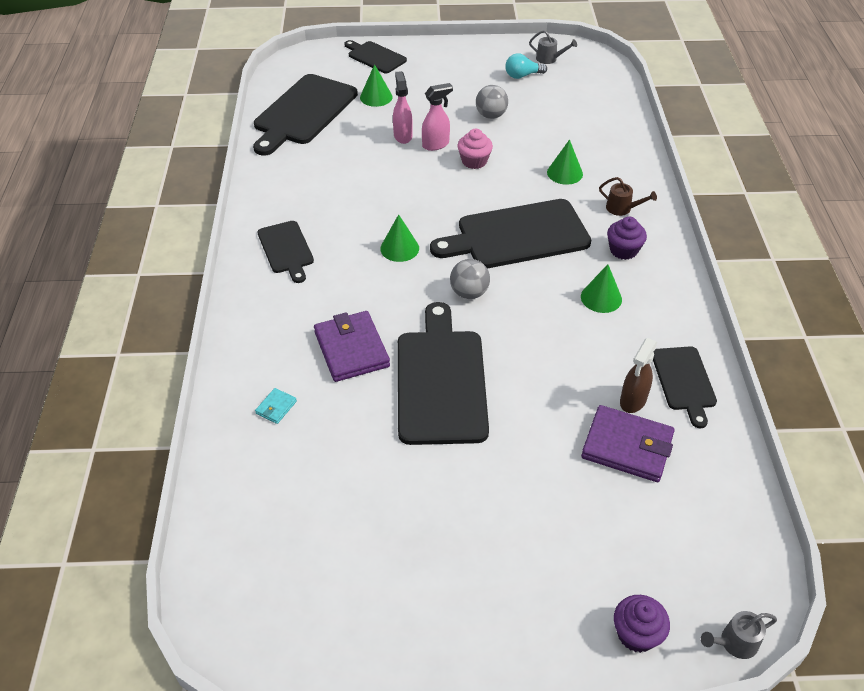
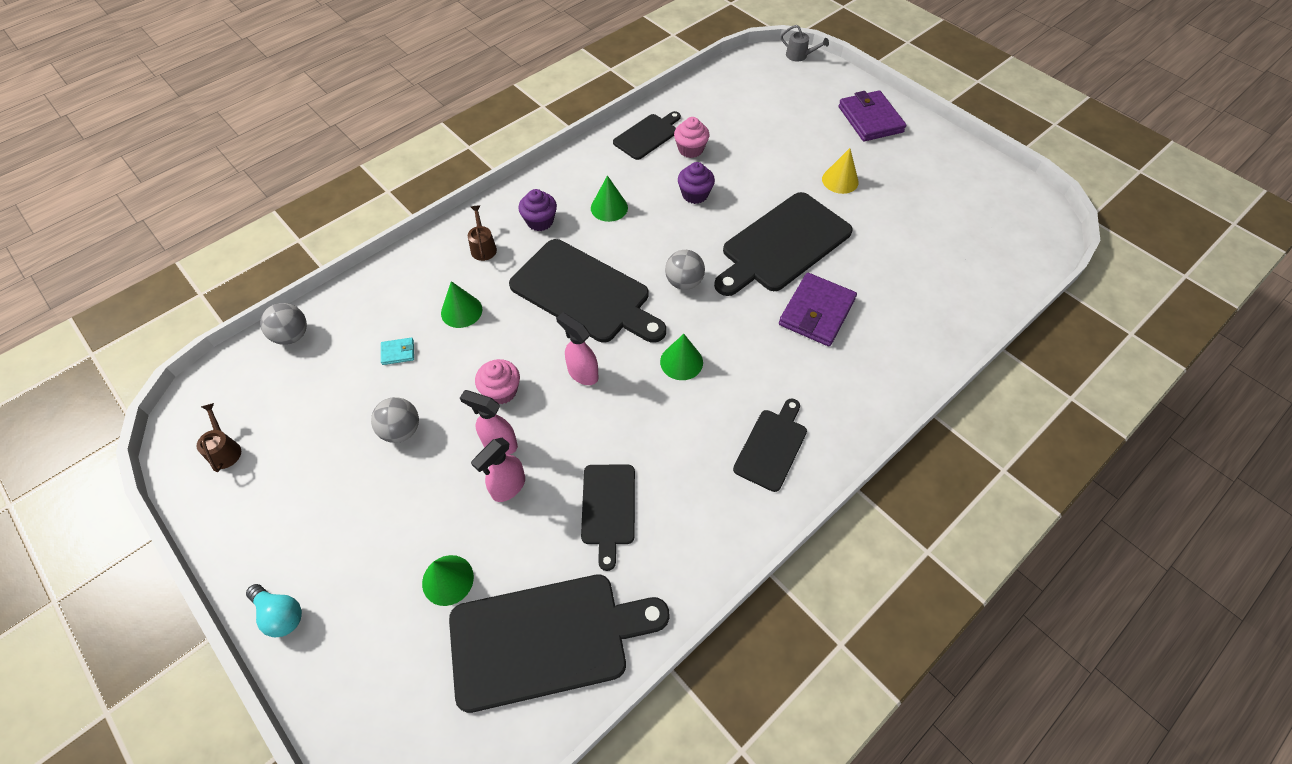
camera: 130 degrees left, 10 degrees up
(276, 407) = (912, 315): turquoise wallet -> turquoise wallet (398, 352)
(375, 57) = (344, 665): black cutting board -> black cutting board (608, 508)
(446, 199) = (582, 373): none -> pink spray bottle
(473, 491) = (840, 180): none -> yellow cone
(522, 76) = (287, 453): turquoise light bulb -> turquoise light bulb (280, 614)
(549, 59) = (225, 450): grey watering can -> brown watering can
(618, 102) = (292, 335): none -> grey ball
(627, 446) = (729, 136): purple wallet -> purple wallet (870, 119)
(632, 401) = (690, 149): brown spray bottle -> pink cupcake
(636, 634) = (837, 85): purple cupcake -> purple cupcake (695, 194)

